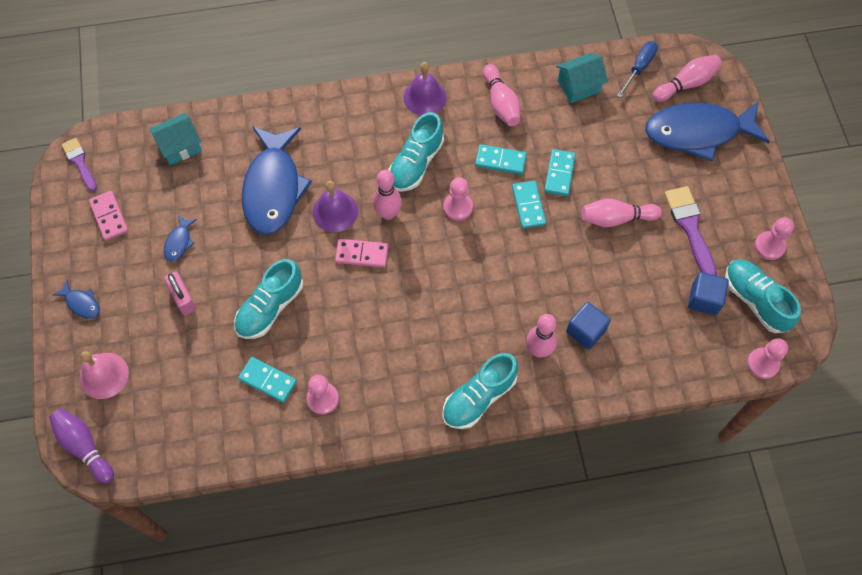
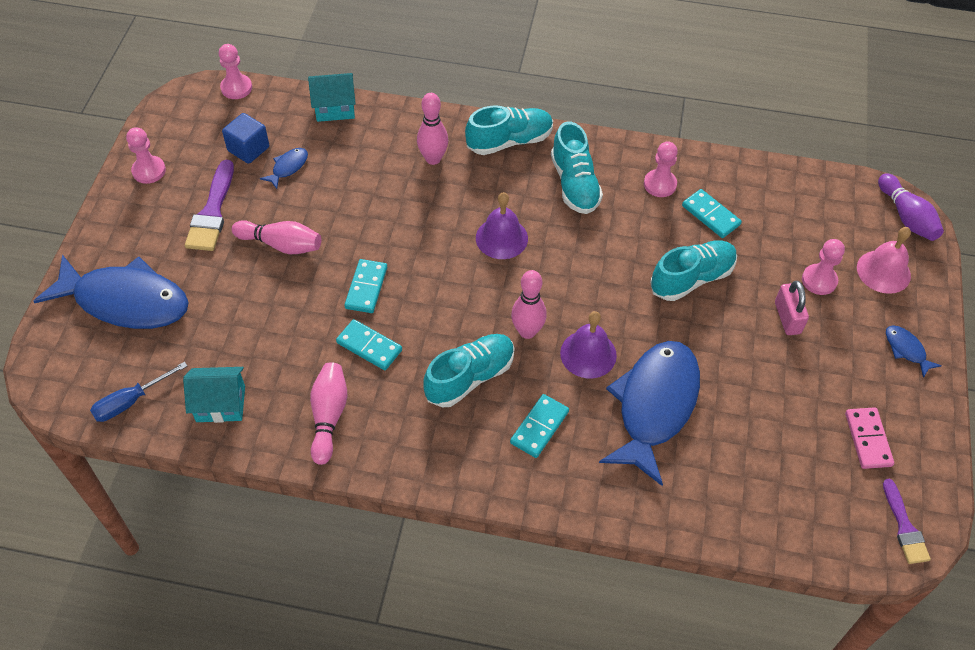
camera: 160 degrees left, 10 degrees down
(179, 242) = (783, 380): blue fish -> blue fish (288, 167)
(180, 147) = (764, 502): turquoise house -> turquoise house (335, 108)
(362, 254) = (574, 298): pink domino -> none
(424, 97) = (420, 459): purple bell -> purple bell (501, 238)
(458, 207) = (445, 312): pink pawn -> pink pawn (819, 280)
(559, 174) = (311, 309): turquoise domino -> turquoise domino (539, 427)
(585, 331) = (379, 159): blue cube -> none
(686, 84) = (92, 361): pink bowling pin -> none
(755, 300) = (202, 133): turquoise shoe -> turquoise shoe (574, 184)

